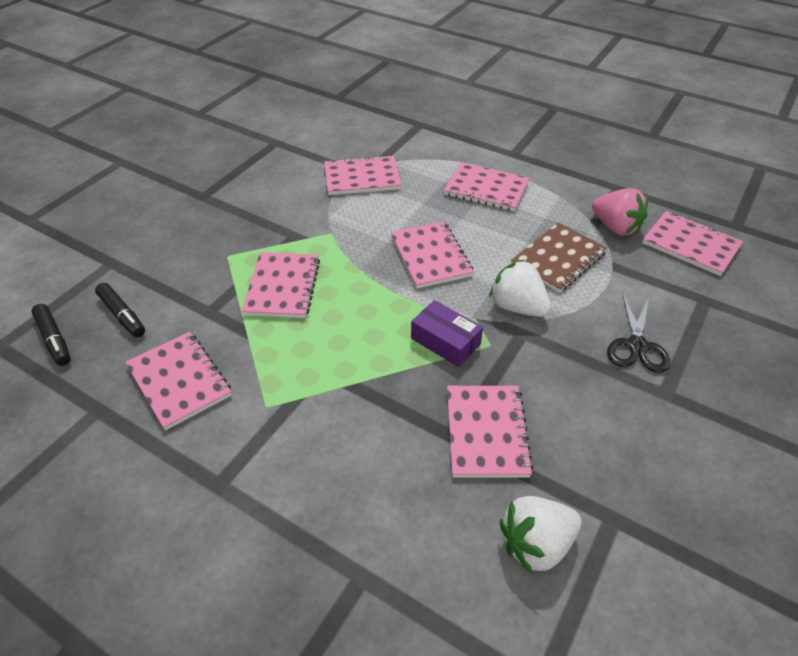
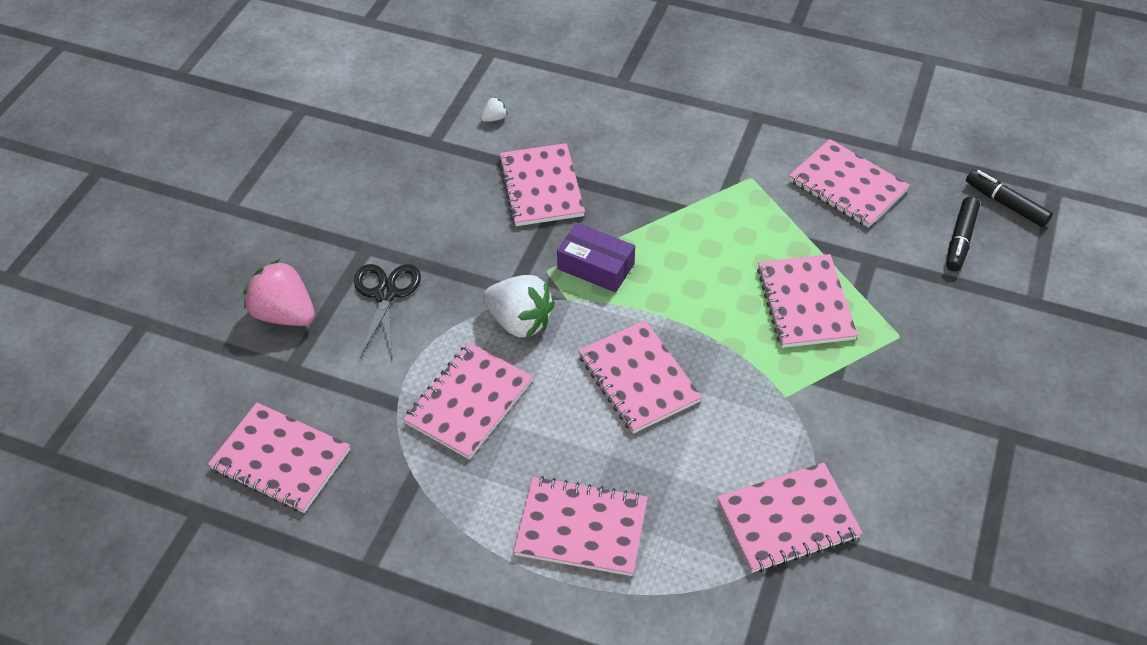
camera: 170 degrees right, 5 degrees up
(122, 315) = (960, 240): black marker -> black marker turned 105 degrees counterclockwise
(536, 544) = (494, 118): white strawberry -> white strawberry, size x0.43
(558, 259) = (469, 402): brown notebook -> pink notebook
(615, 227) = (383, 476): pink strawberry -> pink strawberry (285, 314)

